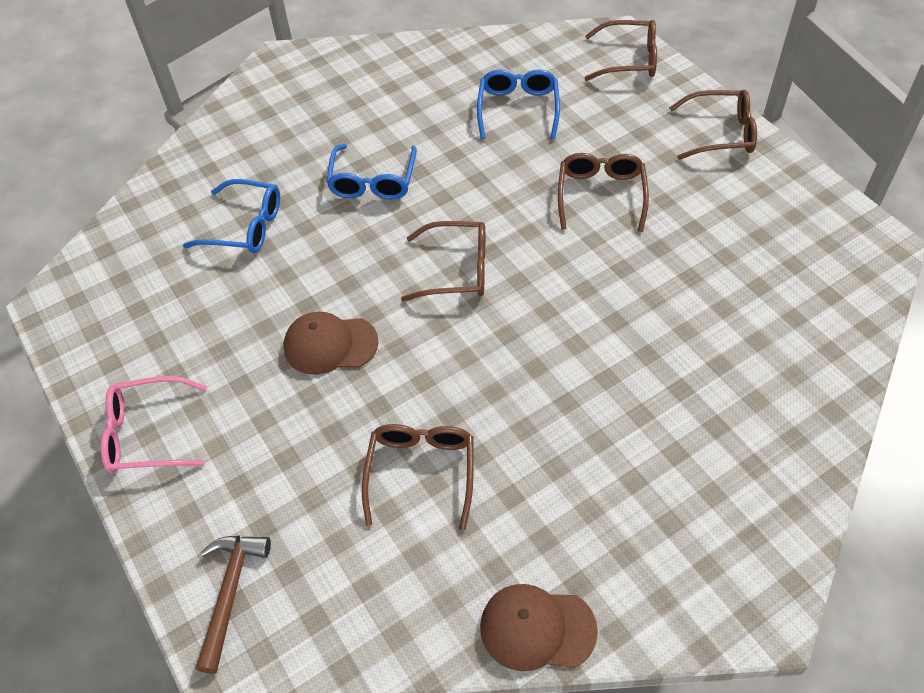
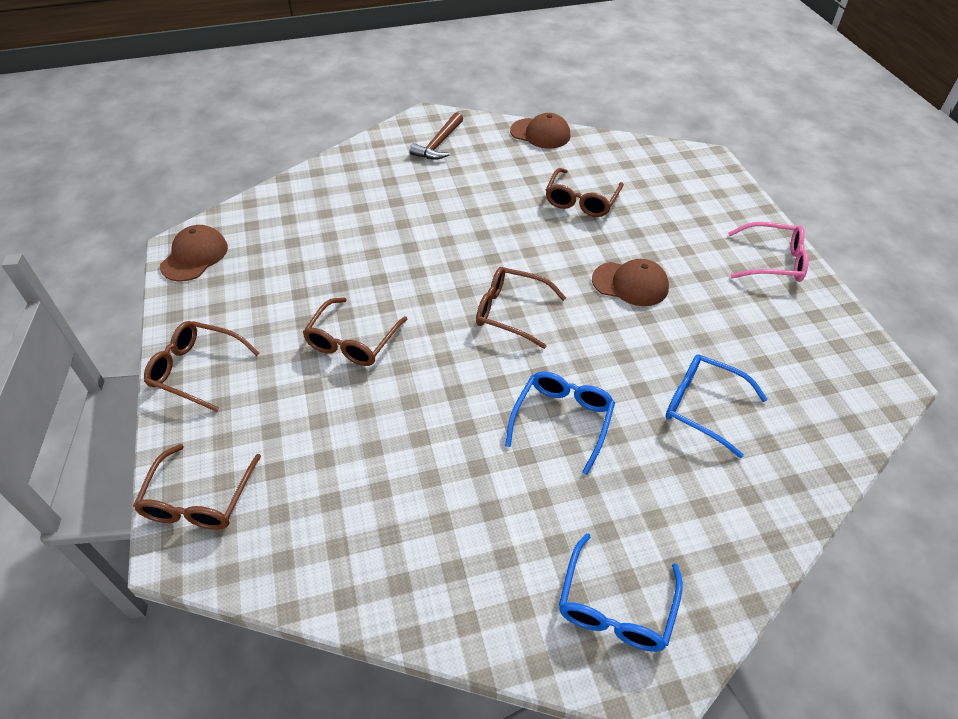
camera: 165 degrees left, 5 degrees down
(230, 593) = (706, 177): brown hammer -> brown hammer (439, 144)
(518, 109) = (369, 466): blue glasses -> blue glasses (616, 605)
(628, 60) = (199, 499): brown glasses -> brown glasses turned 105 degrees counterclockwise
(848, 236) = (194, 256): none -> brown cap

